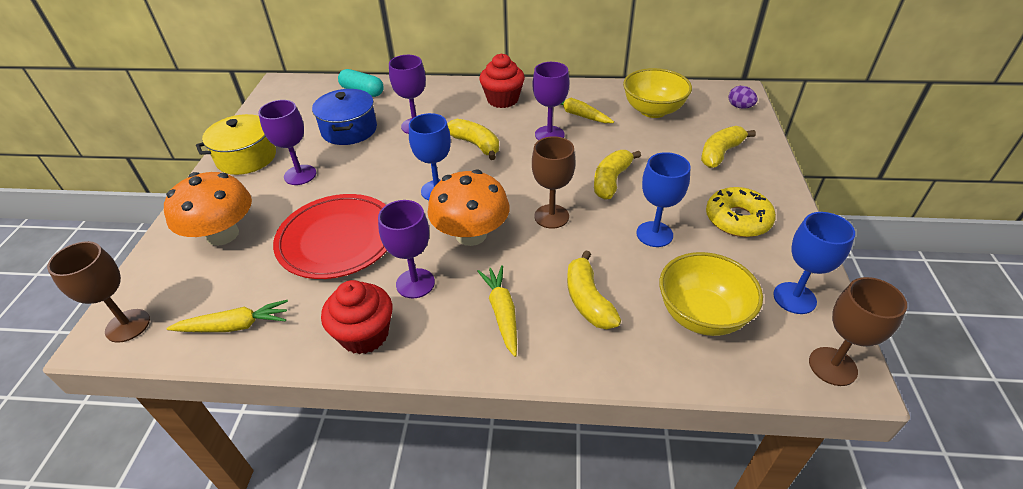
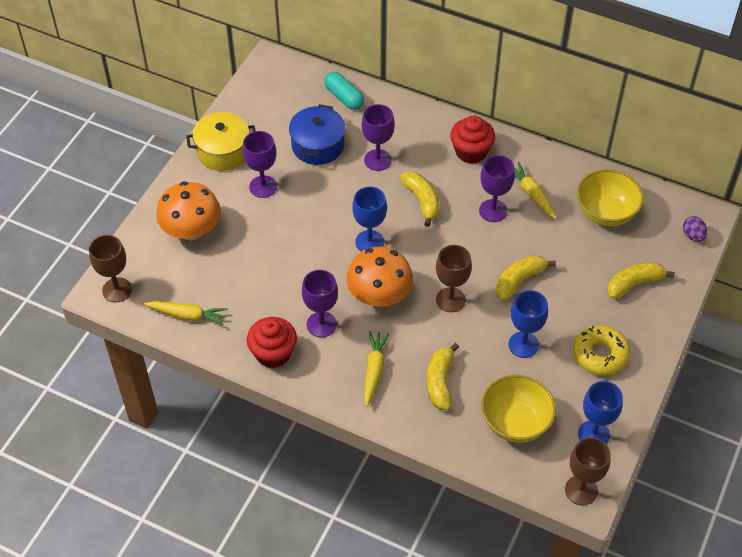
camera: 20 degrees right, 10 degrees up
(338, 239) = (276, 265): red plate -> none

